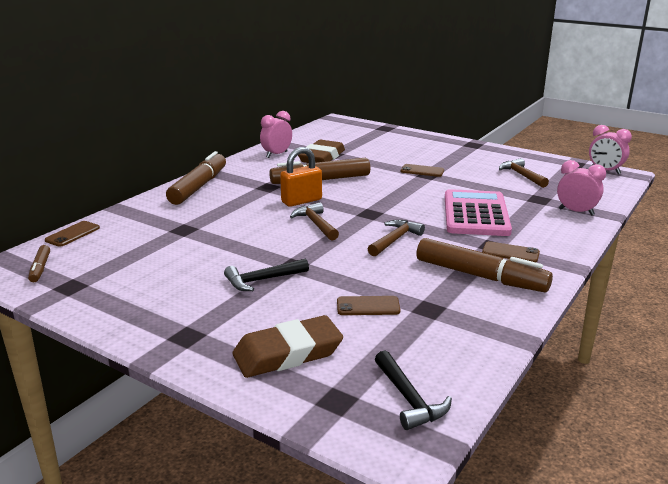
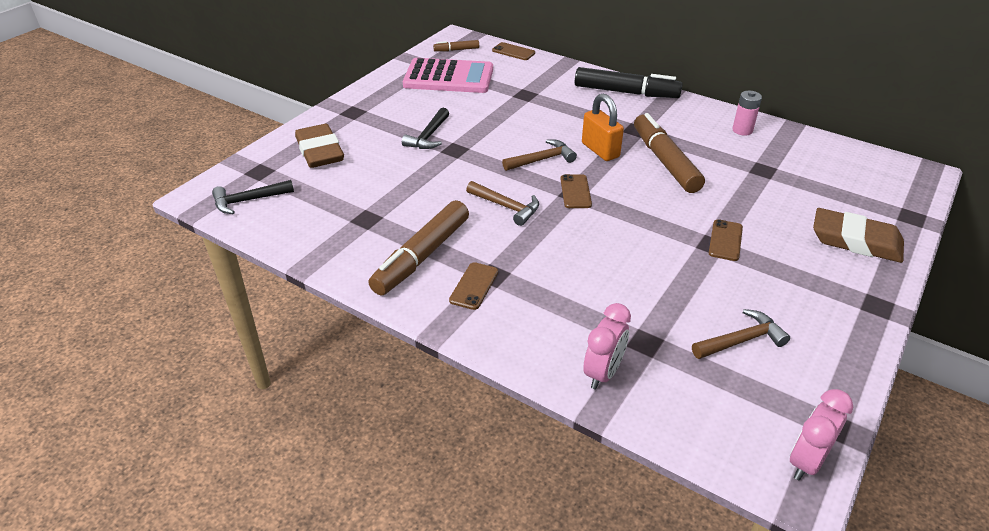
camera: 90 degrees right, 15 degrees up
(199, 186) = (626, 92): brown marker -> black marker
(262, 280) = (428, 136): black hammer -> black hammer turned 135 degrees counterclockwise
(277, 154) = (742, 130): pink clock -> pink battery
(322, 157) = (746, 161): brown eraser -> brown eraser (855, 241)
(368, 306) = (377, 187): brown phone -> brown phone (575, 192)
(475, 214) = (581, 272): pink calculator -> pink calculator (449, 77)

